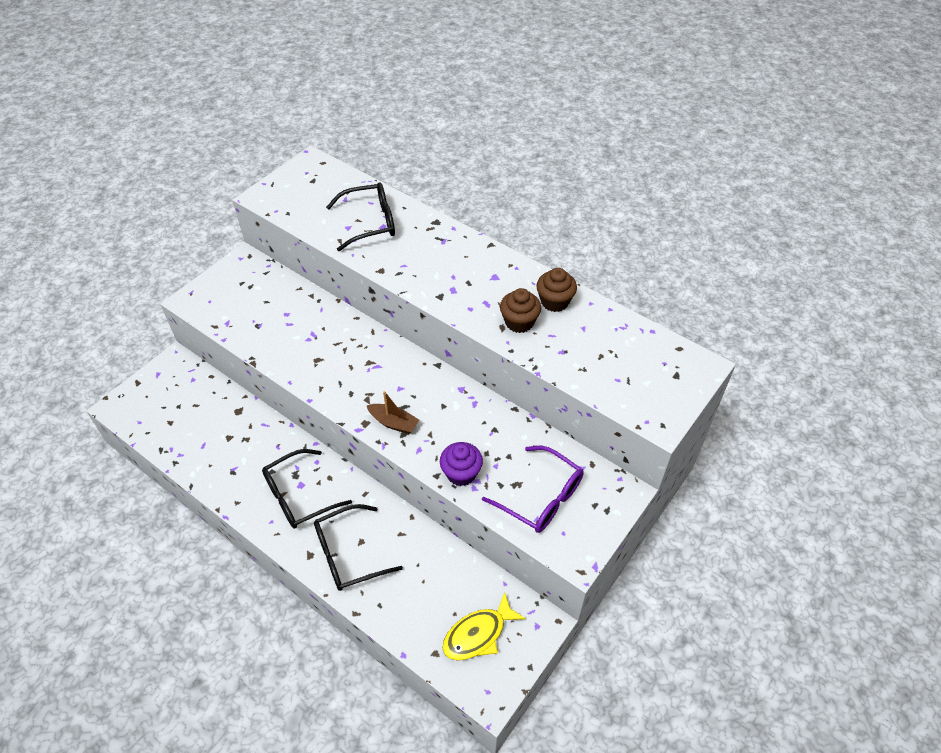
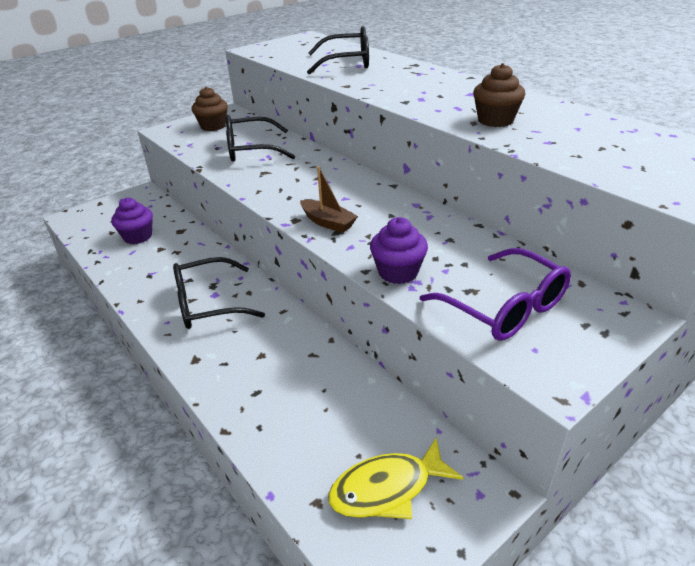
camera: 15 degrees right, 15 degrees down
(200, 424) = (138, 236): none -> purple cupcake
(348, 554) = (240, 366): black glasses -> black glasses (250, 150)
(554, 301) = (541, 110): brown cupcake -> brown cupcake (213, 126)

